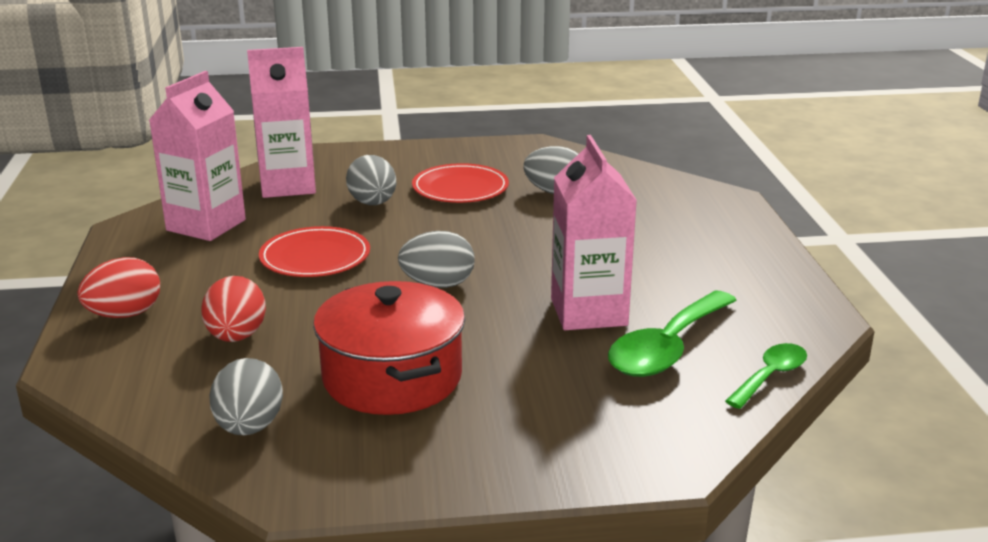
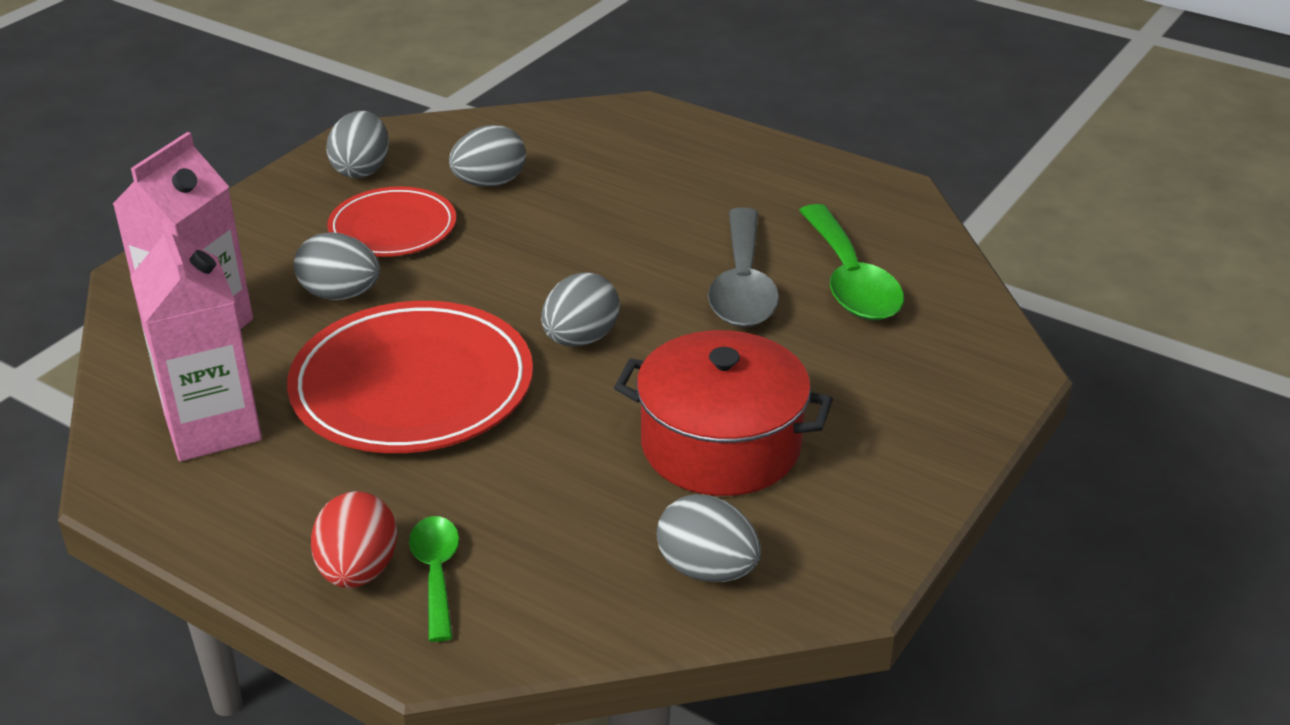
camera: 50 degrees left, 10 degrees up
(236, 337) = (517, 509): red egg -> none
(315, 257) = (412, 386): red plate -> red plate, size x1.65
(503, 157) = (362, 170): none -> grey egg
(588, 312) = (743, 285): pink carton -> grey spoon
(770, 376) = (947, 258): green spoon -> green spoon (436, 573)

